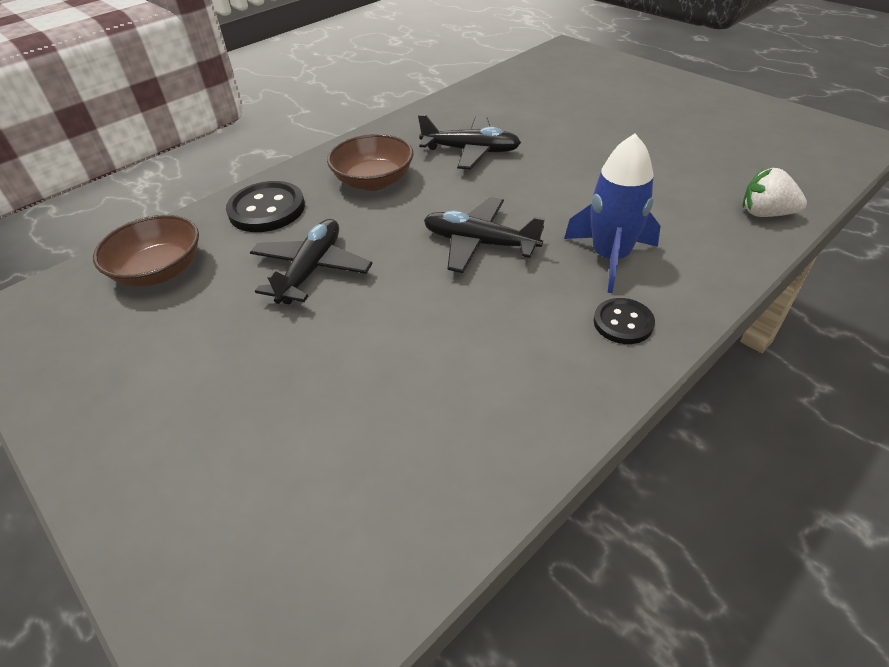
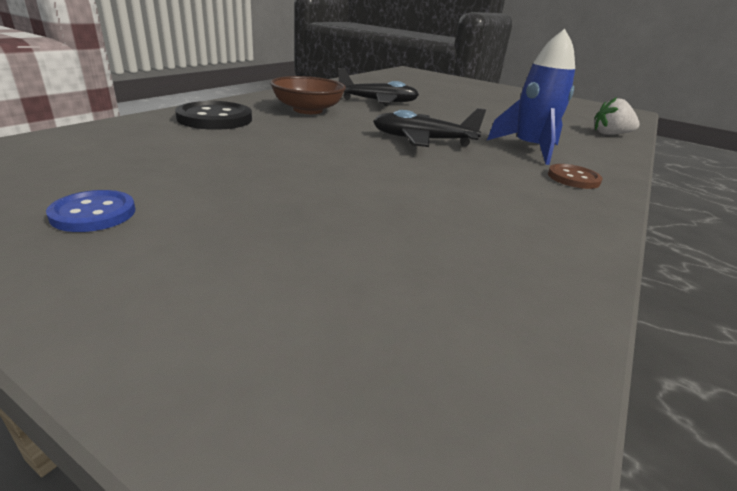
camera: 20 degrees left, 15 degrees down
(127, 375) = (93, 213): none -> blue button
(160, 271) = (111, 147): brown bowl -> none
(311, 270) = (280, 149): black plane -> none
(623, 322) = (573, 178): black button -> brown button

